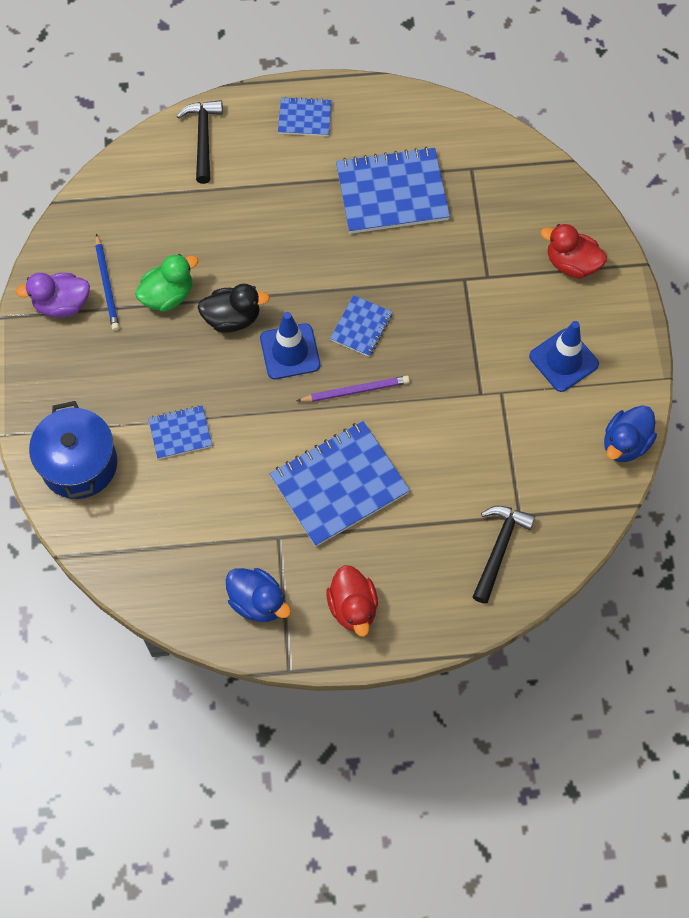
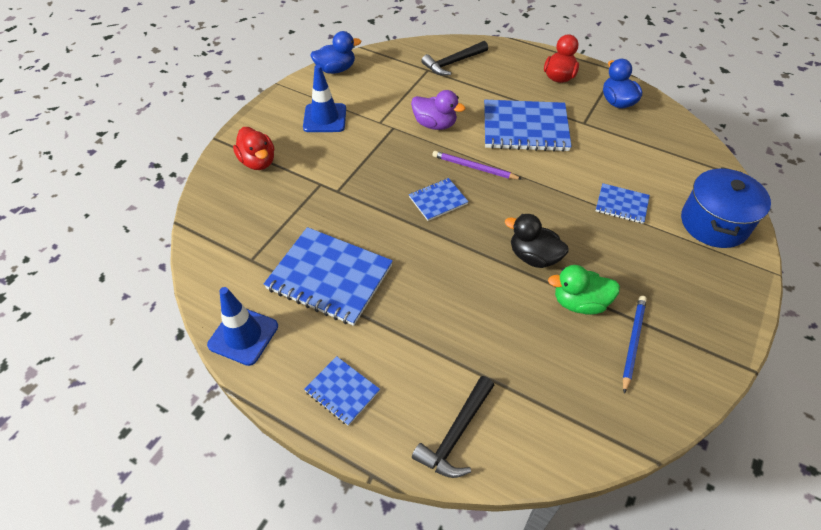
camera: 145 degrees left, 15 degrees down
(62, 304) = (685, 348): purple duck -> purple duck (435, 124)
(290, 351) = (503, 212): blue traffic cone -> blue traffic cone (243, 335)

